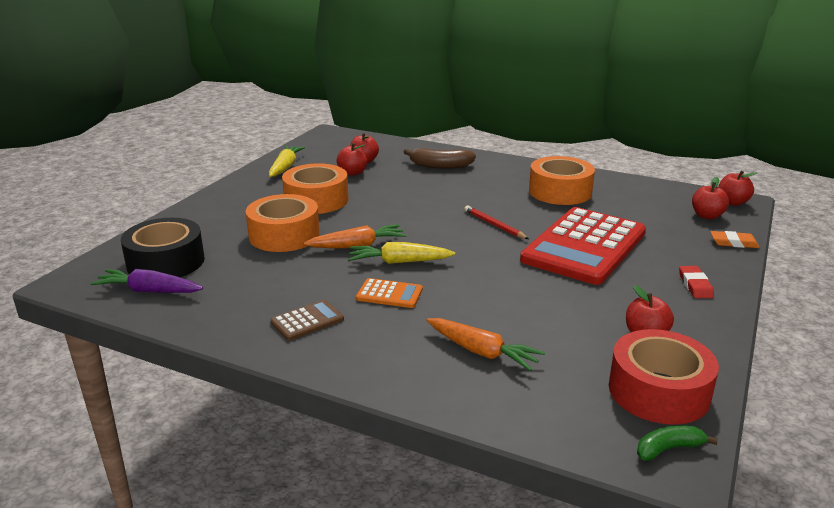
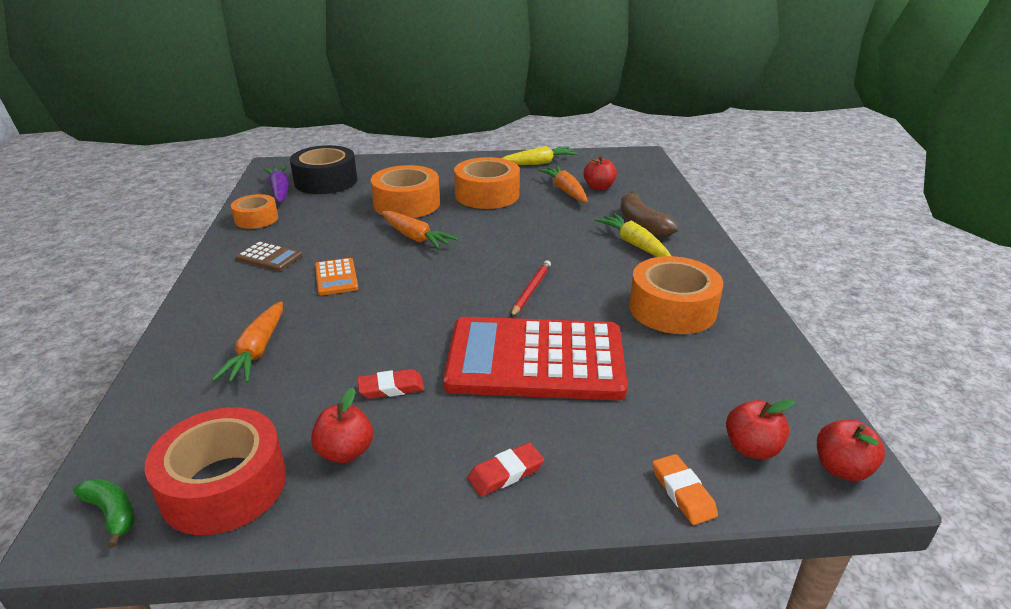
camera: 60 degrees right, 5 degrees up
(204, 315) = (256, 219): none -> orange tape
(352, 172) = (565, 191): red apple -> orange carrot
(399, 262) = (401, 264): yellow carrot -> yellow carrot (634, 244)
(580, 303) = (391, 388): none -> red eraser

